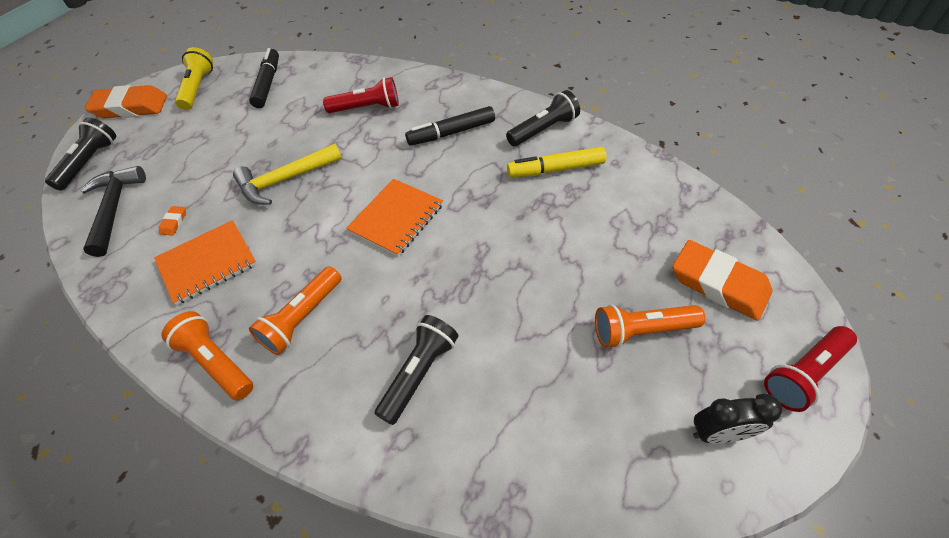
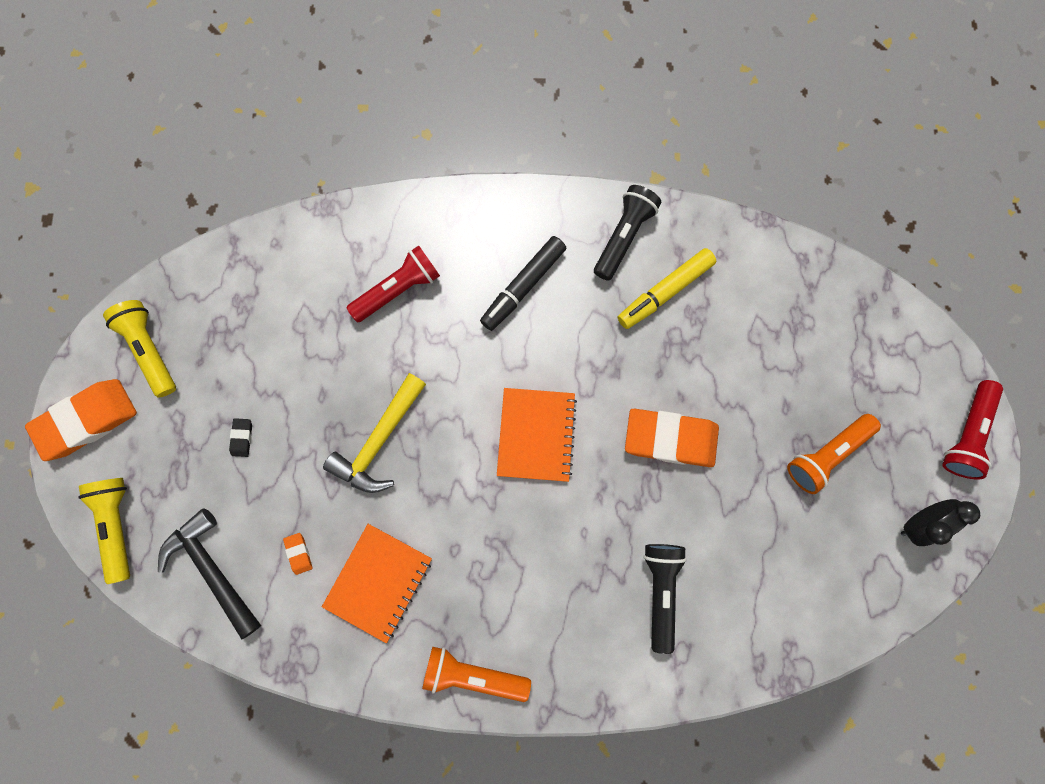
camera: 30 degrees left, 25 degrees up
(89, 162) = (118, 525): black flashlight -> yellow flashlight
(204, 146) = (242, 438): none -> black eraser
(268, 84) = (240, 302): black marker -> none
(302, 318) = (520, 591): orange flashlight -> none
(718, 284) = (872, 370): orange eraser -> orange eraser (670, 439)

